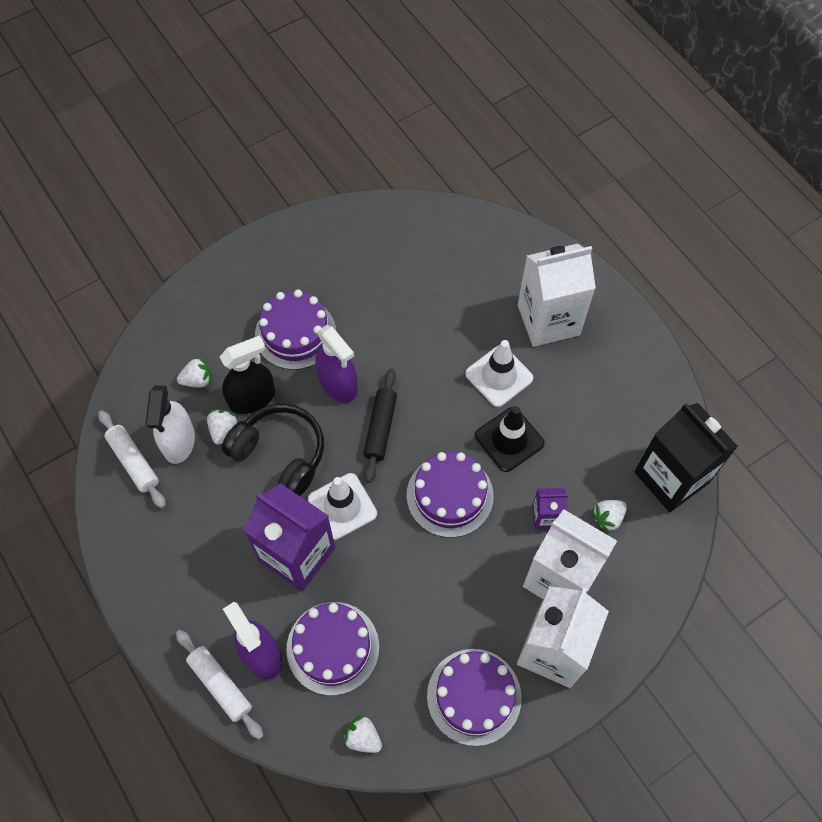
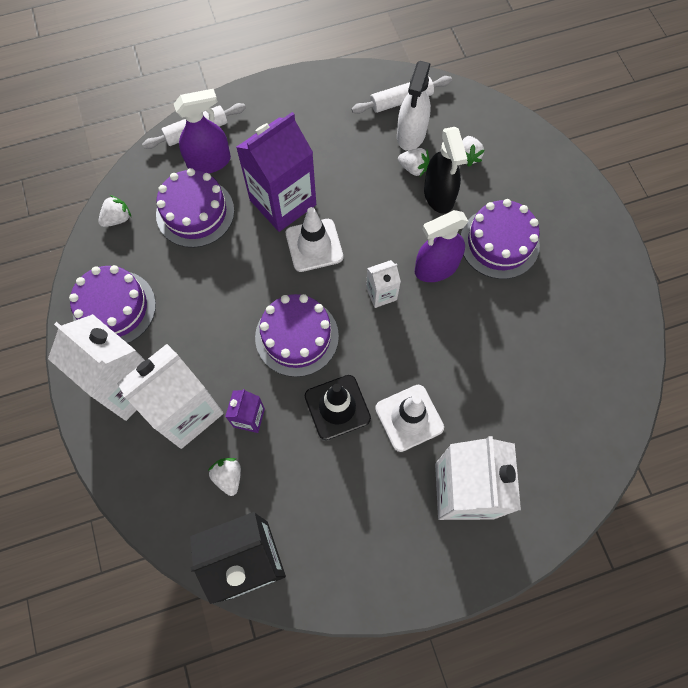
camera: 105 degrees right, 5 degrees up
(179, 441) = (411, 134): white spray bottle -> white spray bottle turned 90 degrees counterclockwise
(280, 454) = (378, 207): black headphones -> none
(380, 428) = (381, 293): black rolling pin -> white carton

